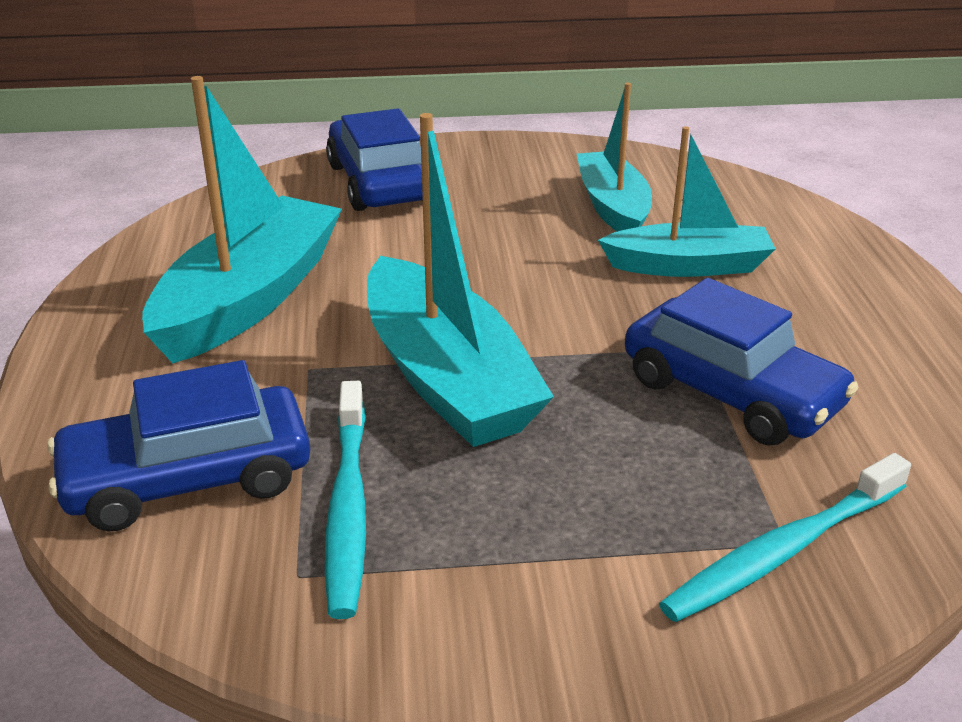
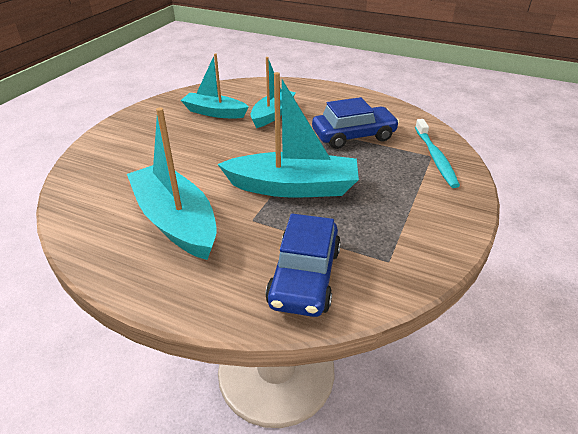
camera: 60 degrees left, 5 degrees up
(348, 507) = (356, 236): turquoise toothbrush -> none
(379, 183) = (117, 155): blue car -> none

